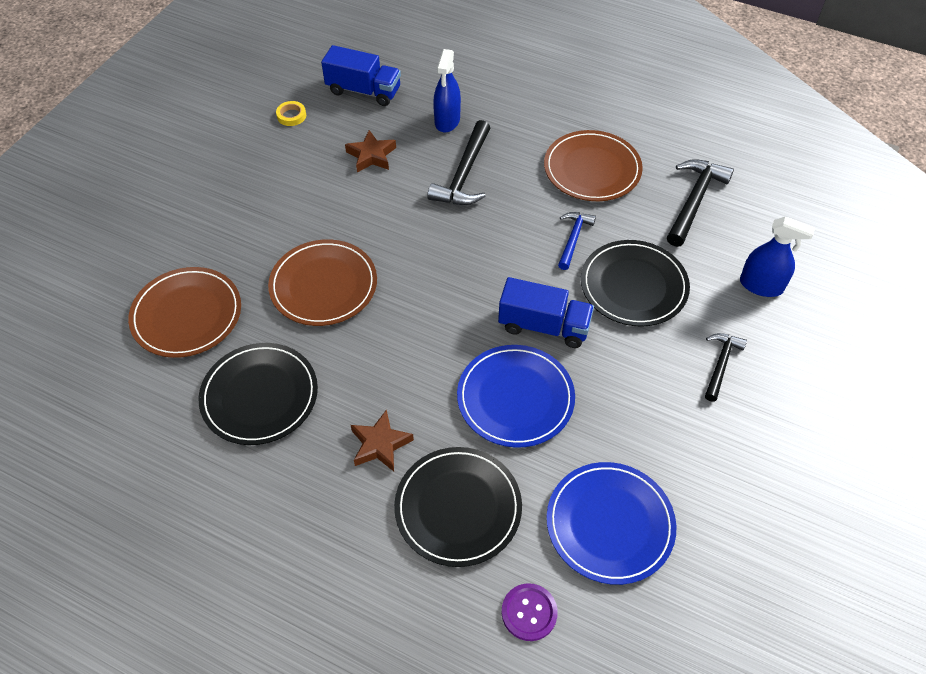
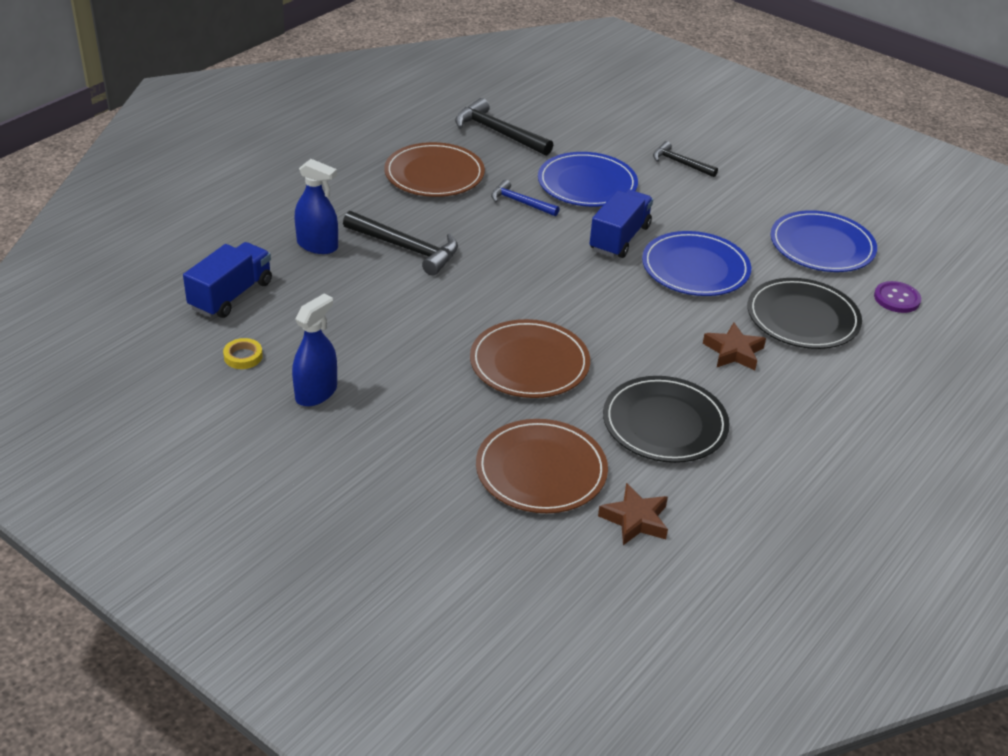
camera: 80 degrees left, 15 degrees down
(371, 155) = (346, 305): brown star -> brown star (635, 520)
(633, 286) = (587, 184): black plate -> blue plate
(761, 285) = (605, 126): blue spray bottle -> blue spray bottle (316, 393)

